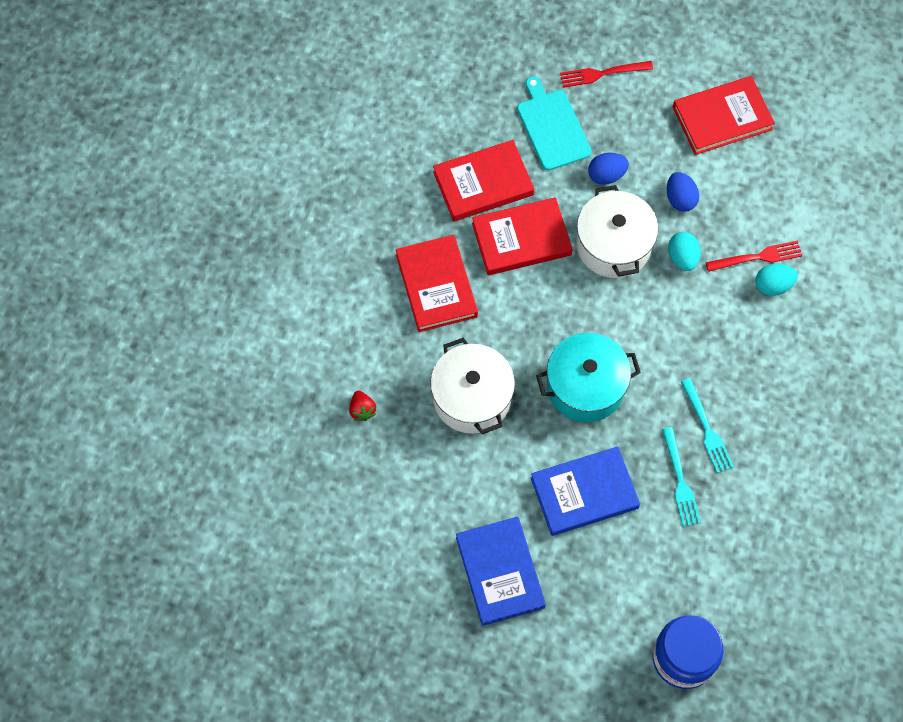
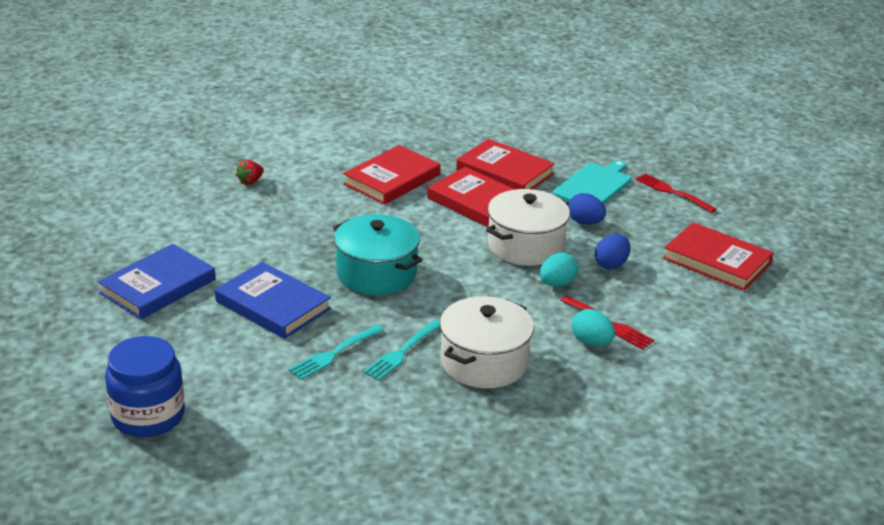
camera: 55 degrees right, 35 degrees down
(472, 397) = (309, 224): white pot -> white pot (484, 362)

